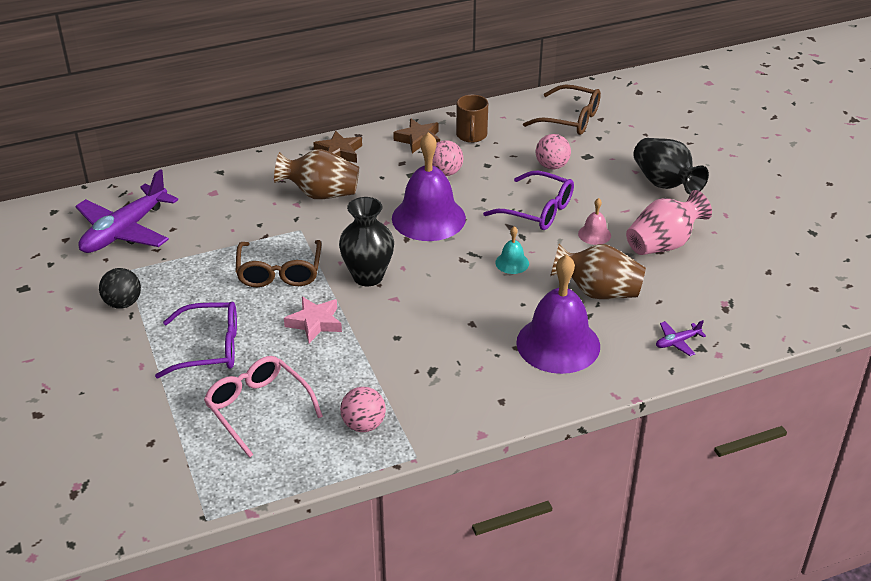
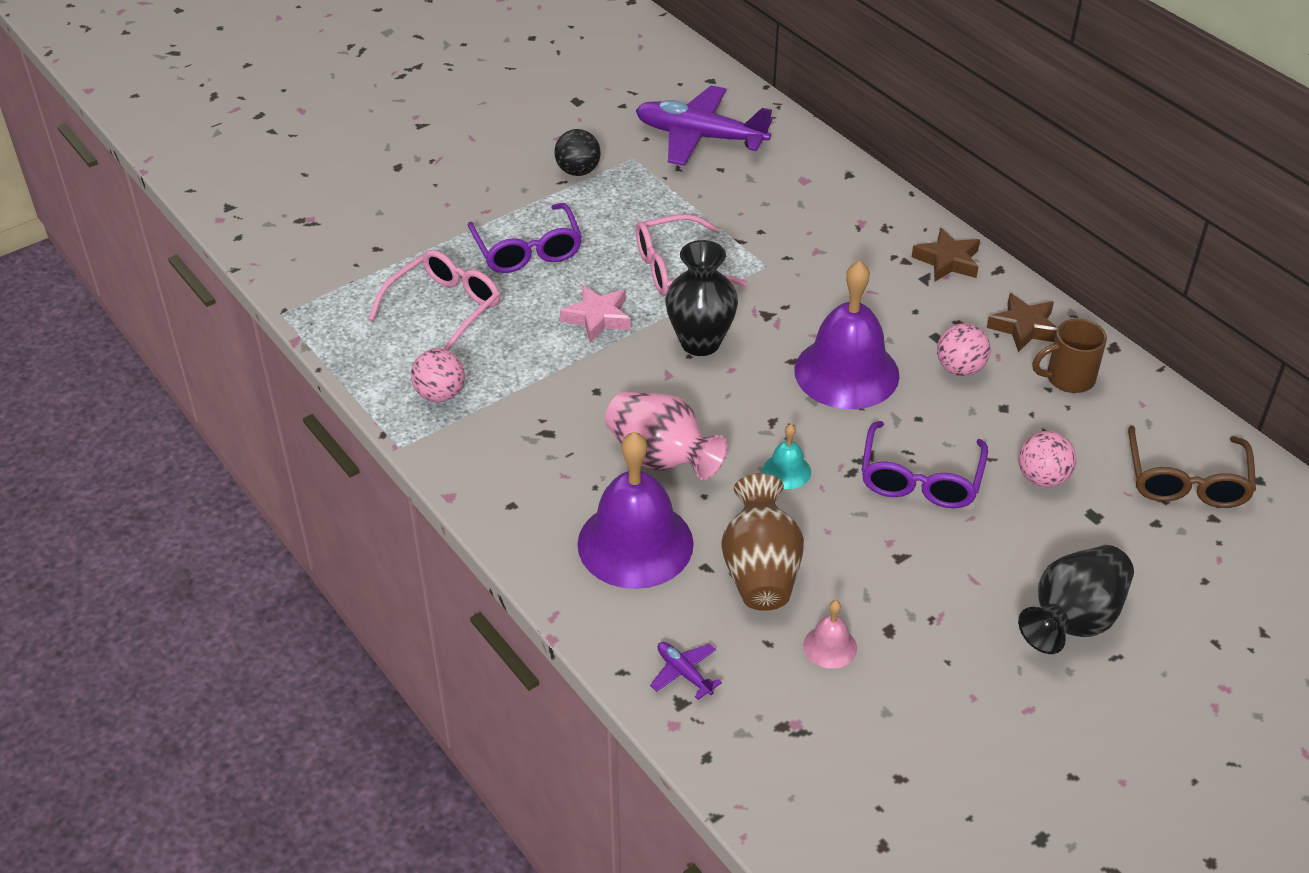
camera: 75 degrees right, 5 degrees up
(279, 272) = (677, 269): brown glasses -> pink glasses
(320, 194) = (847, 266): brown vase -> none
(594, 234) = (894, 550): pink bell -> pink bell (830, 646)
(663, 244) = (908, 634): pink vase -> pink vase (661, 458)

